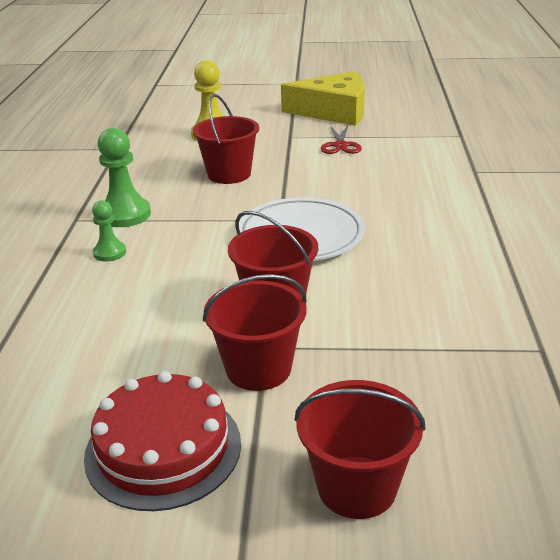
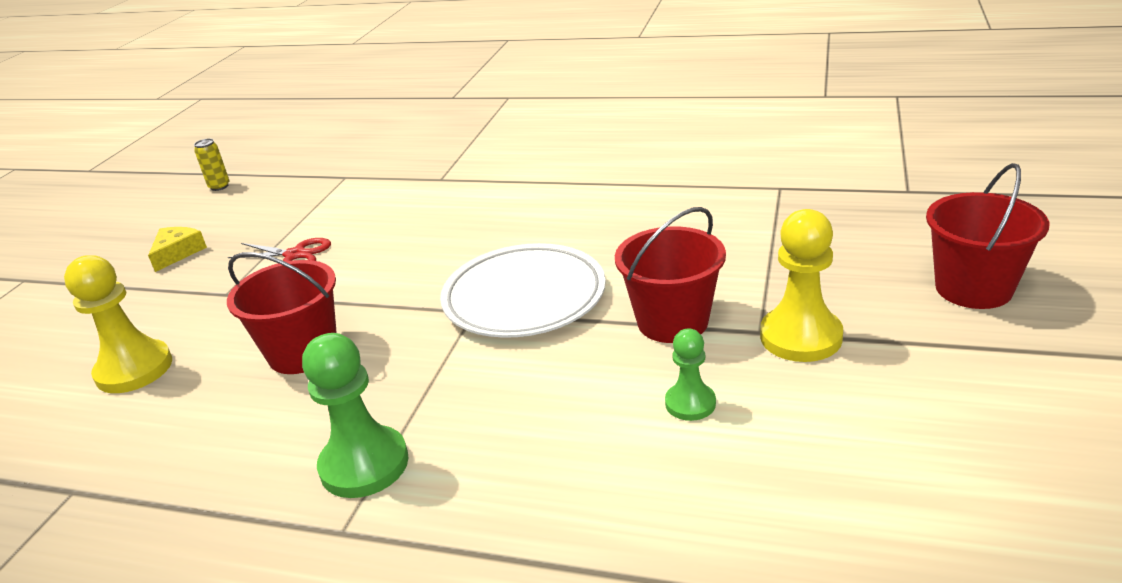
camera: 75 degrees left, 0 degrees up
(109, 253) = (485, 476): green pawn -> green pawn (690, 403)
(163, 448) = (944, 405): red cake -> none
(258, 369) = (800, 337): red bucket -> yellow pawn
(334, 111) = (177, 253): yellow cheese -> yellow cheese, size x0.44
(426, 100) = (219, 186): none -> yellow can

